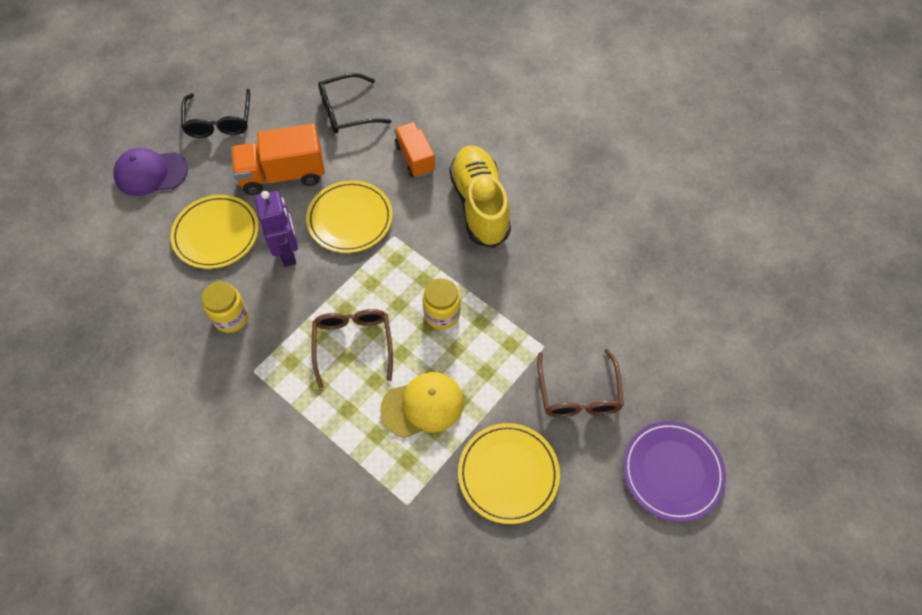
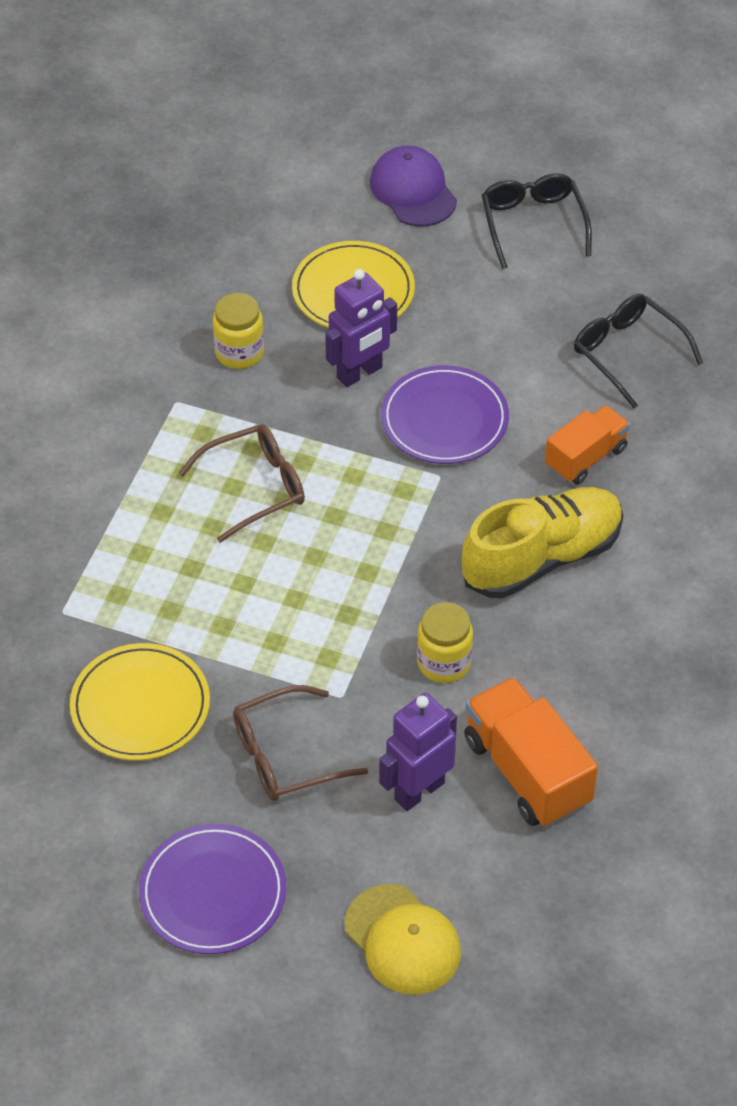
camera: 70 degrees right, 10 degrees down
(219, 121) = (533, 224): black glasses -> black glasses turned 105 degrees clockwise
(283, 175) = (480, 323): orange truck -> orange truck (527, 772)
(350, 219) = (444, 419): yellow plate -> purple plate
(423, 405) = (199, 588): yellow cap -> yellow cap (402, 940)
(442, 314) = (340, 567): yellow jar -> yellow jar (444, 663)
(628, 326) = (419, 790): none -> purple robot

